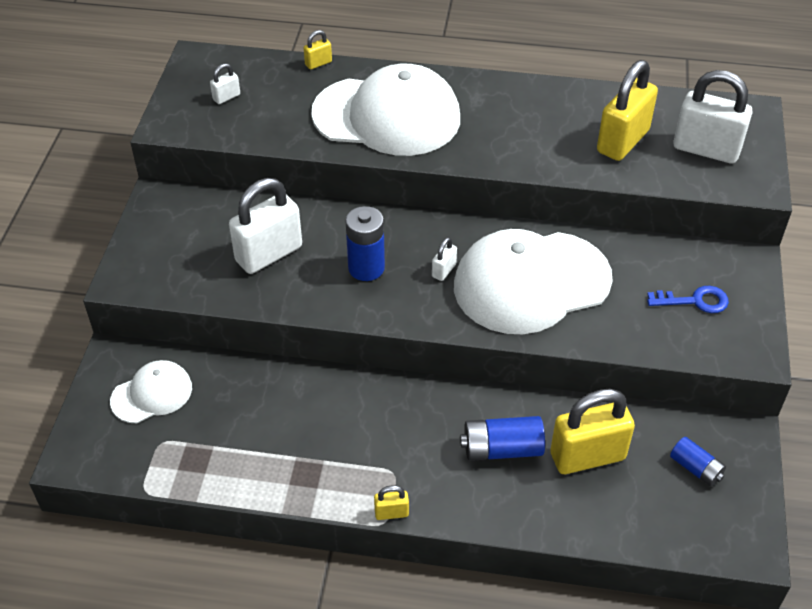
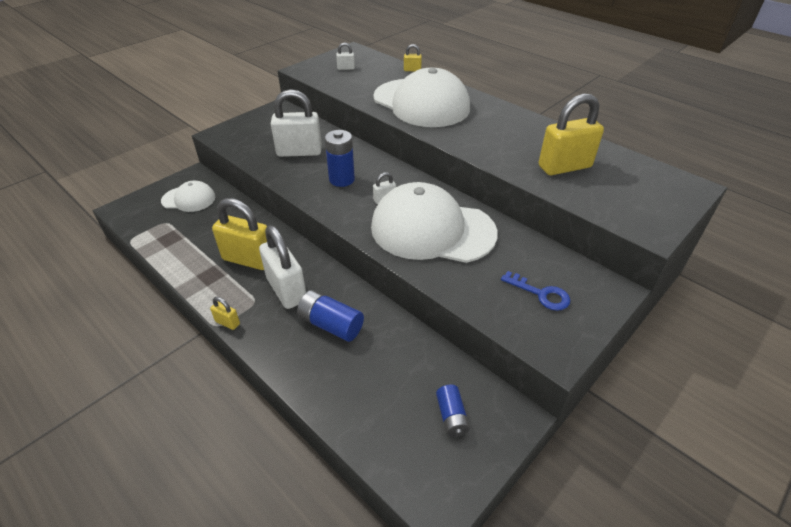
camera: 35 degrees right, 5 degrees down
(587, 456) = (381, 361): yellow padlock -> yellow padlock (248, 259)
(706, 149) = (627, 194): white padlock -> white padlock (286, 290)

